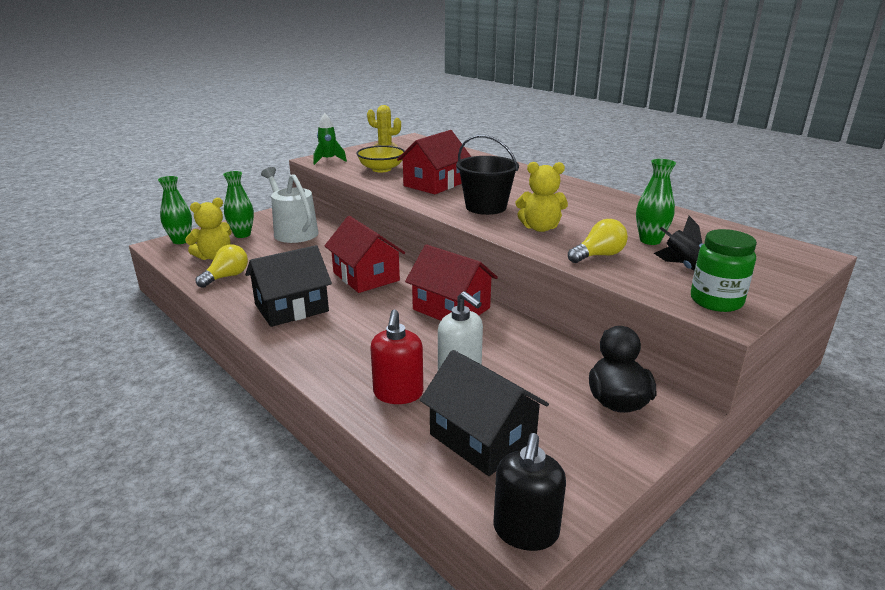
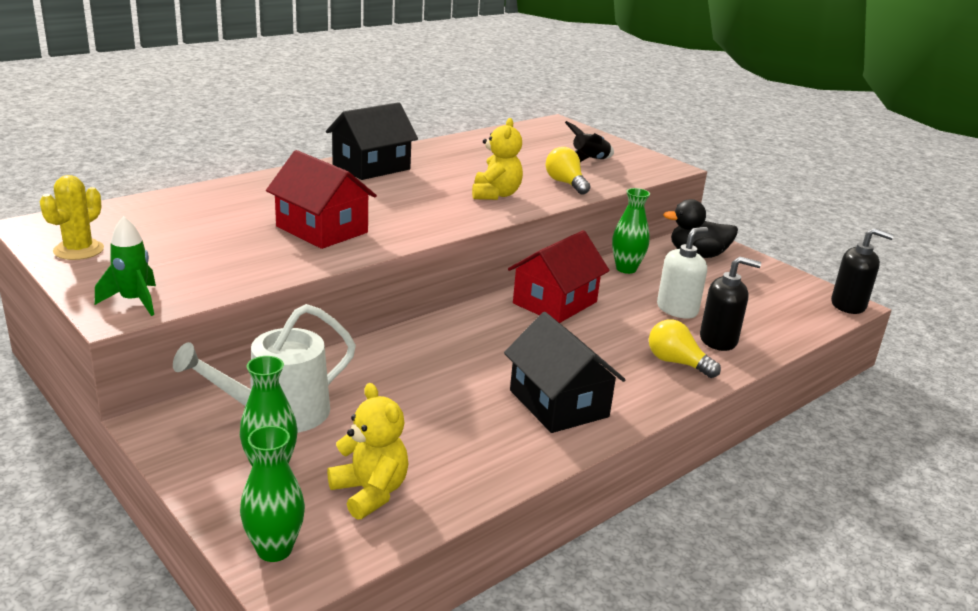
camera: 90 degrees left, 0 degrees up
(226, 277) = (457, 469): yellow light bulb -> yellow light bulb (677, 363)
(366, 276) = (469, 350): red house -> none
(381, 169) = (224, 259): yellow bowl -> none
(398, 393) = (718, 340): red soap dispenser -> black soap dispenser
(482, 438) = (763, 309): black house -> black house (371, 167)
(486, 207) = (425, 210): black bucket -> none
(650, 241) = (530, 161): green vase -> green vase (626, 269)
(716, 301) = (646, 165): green jar -> none

